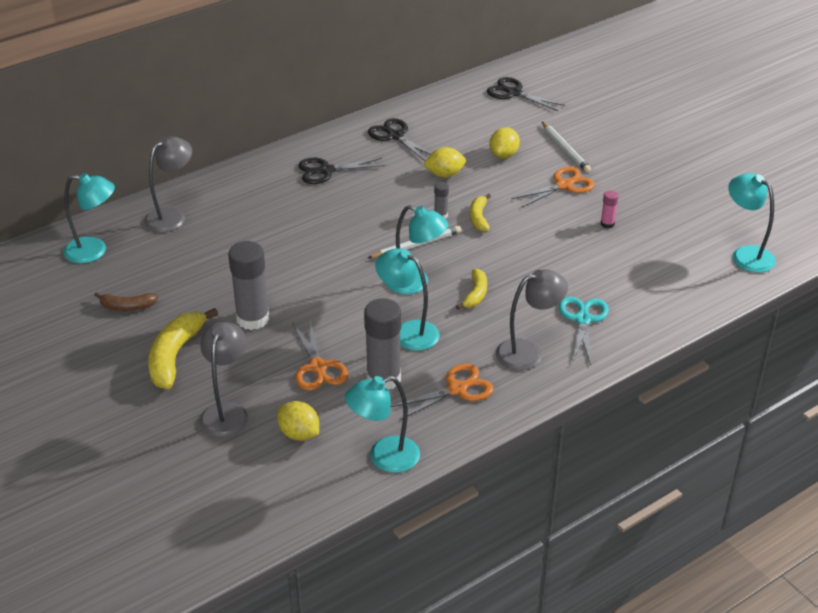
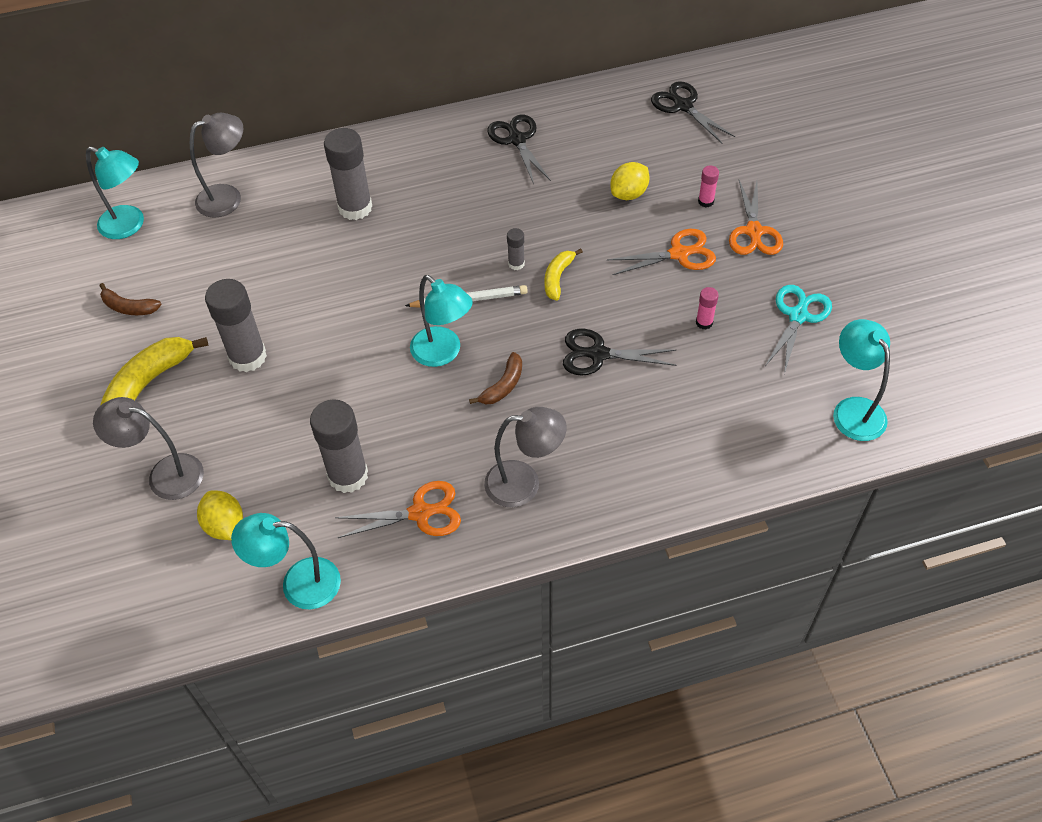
camera: 20 degrees right, 15 degrees up
(227, 412) = (165, 474): grey lamp -> grey lamp turned 105 degrees counterclockwise
(286, 203) = (355, 207): none -> grey glue stick
(318, 367) = (285, 441): orange scissors -> orange scissors (754, 231)
(326, 171) = (418, 172): black scissors -> black scissors (598, 354)
(408, 332) = (404, 418): turquoise lamp -> none
(444, 174) = (547, 207): yellow lemon -> none
(475, 294) = (503, 386): yellow banana -> brown banana
(565, 149) = (706, 201): white pencil -> pink glue stick
(583, 320) = (609, 454): turquoise scissors -> turquoise scissors (798, 316)

